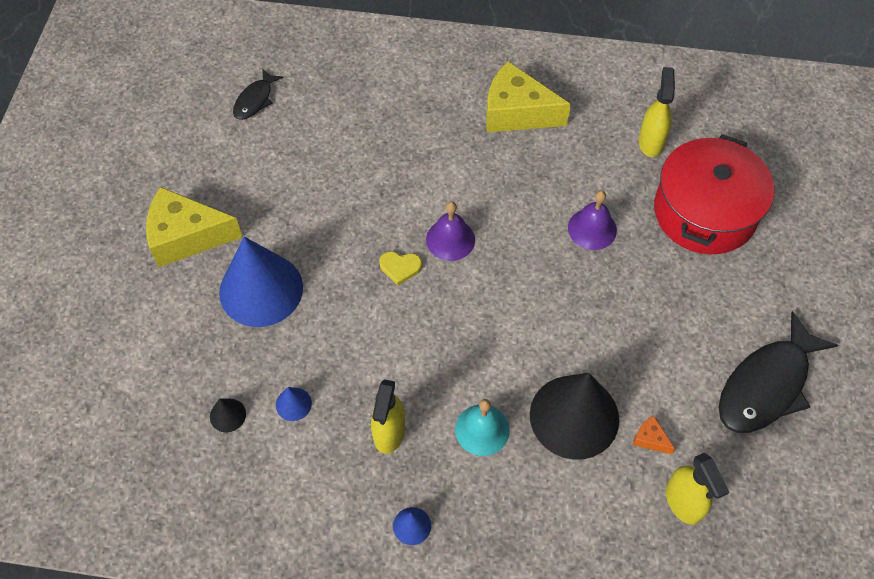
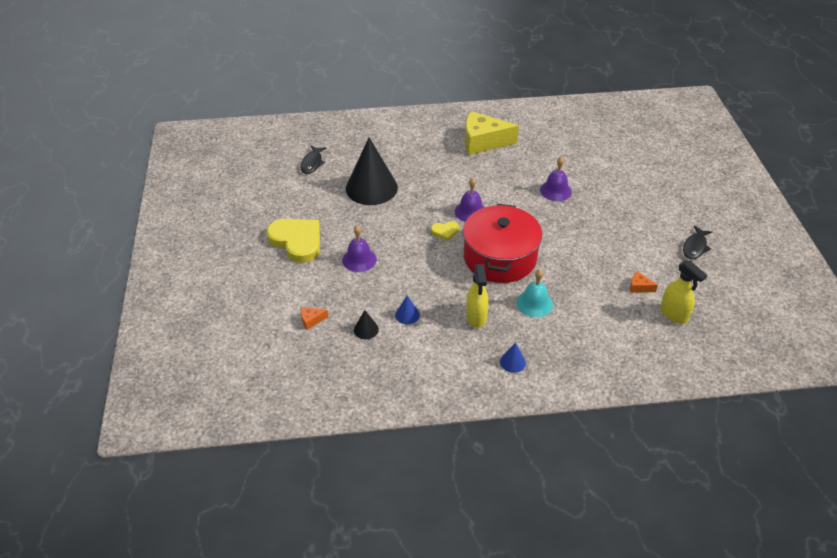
camera: 15 degrees left, 15 degrees down
(159, 380) = (311, 320): none -> orange cheese
(186, 236) = (297, 241): yellow cheese -> yellow heart
(261, 289) = (359, 259): blue cone -> purple bell
(574, 416) = (588, 285): black cone -> black cone (371, 188)
(651, 142) = (571, 142): yellow spray bottle -> none
(704, 212) = (619, 170): red pot -> red pot (500, 257)
(767, 385) = (695, 247): black fish -> black fish, size x0.52

